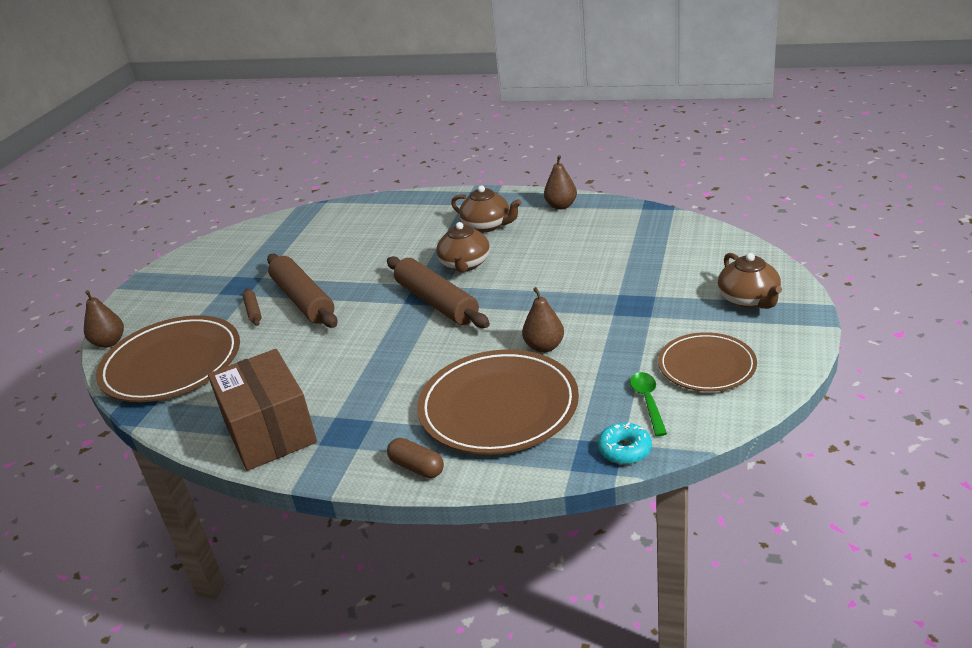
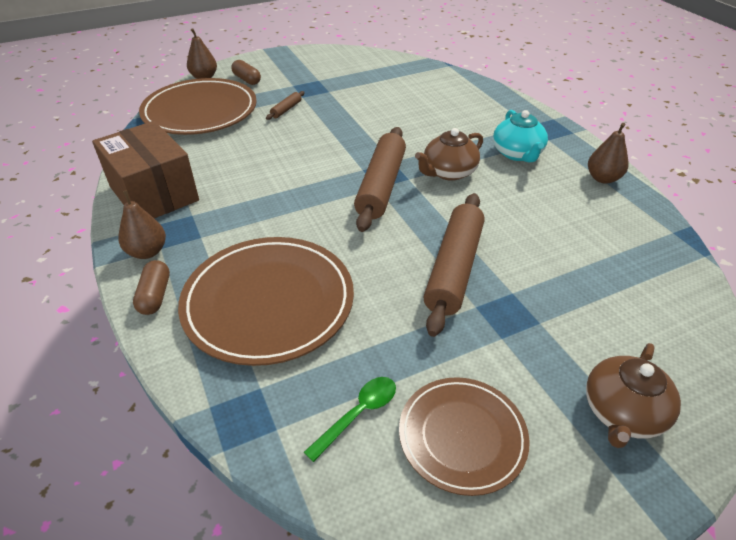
camera: 45 degrees right, 10 degrees up
(161, 317) = (247, 79): none -> brown capsule
(270, 431) = (154, 193): brown box -> brown box turned 60 degrees counterclockwise
(303, 300) = (319, 122): brown rolling pin -> brown rolling pin (454, 268)
(487, 225) = (517, 154): brown teapot -> turquoise teapot
(544, 347) = (380, 285): brown pear -> brown pear (147, 252)
(625, 450) = (266, 436): turquoise donut -> none

